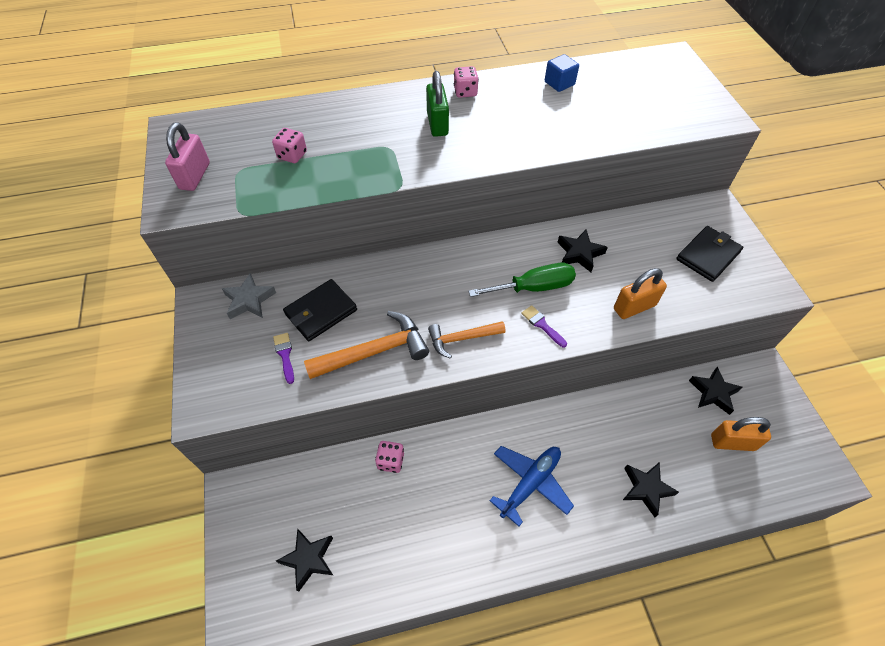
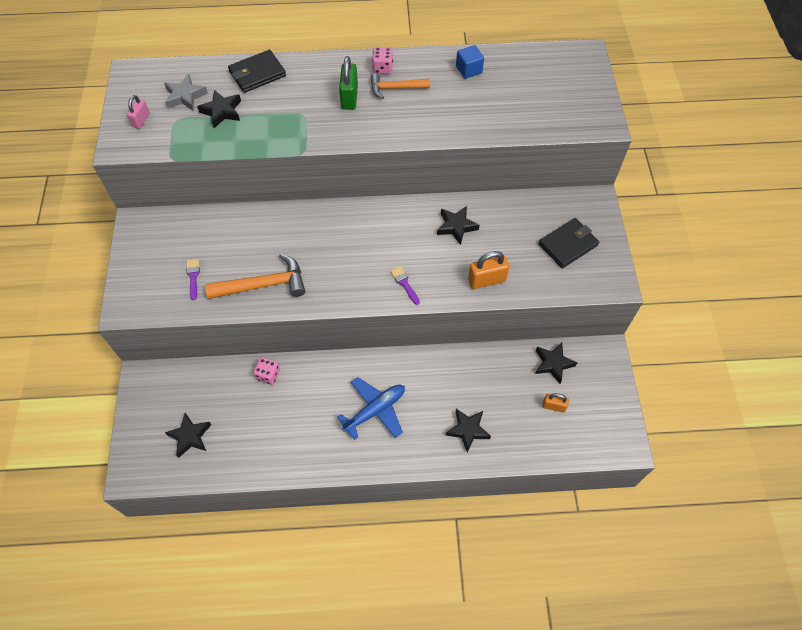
camera: 10 degrees right, 5 degrees up
(195, 176) = (141, 120): pink padlock -> pink padlock, size x0.63
(249, 300) = (173, 227): grey star -> grey star (185, 96)
(292, 155) = (222, 111): pink dice -> black star
(321, 312) = (228, 246): black wallet -> black wallet (257, 74)
(461, 339) = (335, 285): orange hammer -> orange hammer (395, 88)
(533, 287) = (407, 251): green screwdriver -> none
(732, 442) = (553, 406): orange padlock -> orange padlock, size x0.63

